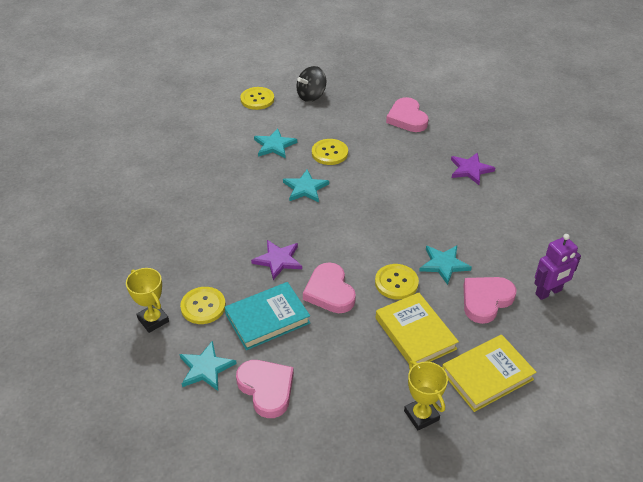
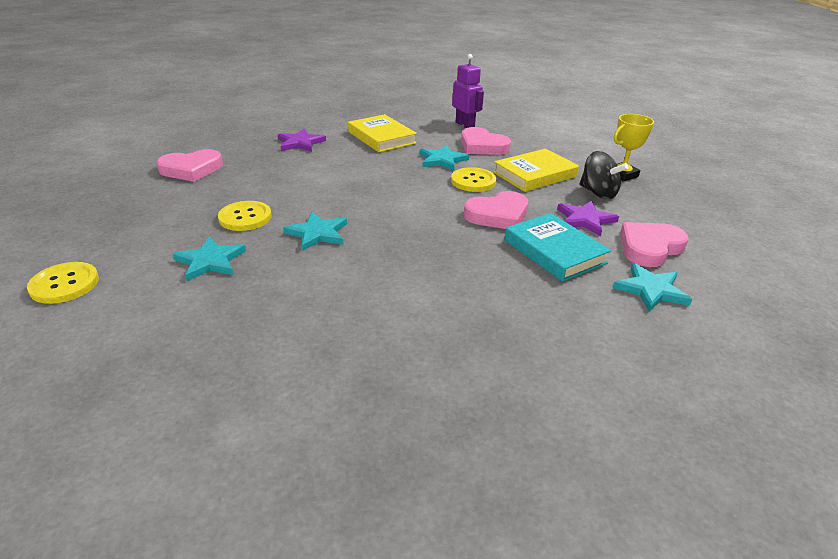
camera: 95 degrees left, 10 degrees down
(153, 320) = (602, 344): yellow trophy -> none
(203, 306) = (556, 301): yellow button -> none
(278, 260) = (457, 248): purple star -> purple star (585, 220)
(311, 96) = (92, 233): black spinning top -> black spinning top (598, 193)
(487, 375) = (564, 150): yellow book -> yellow book (381, 137)

